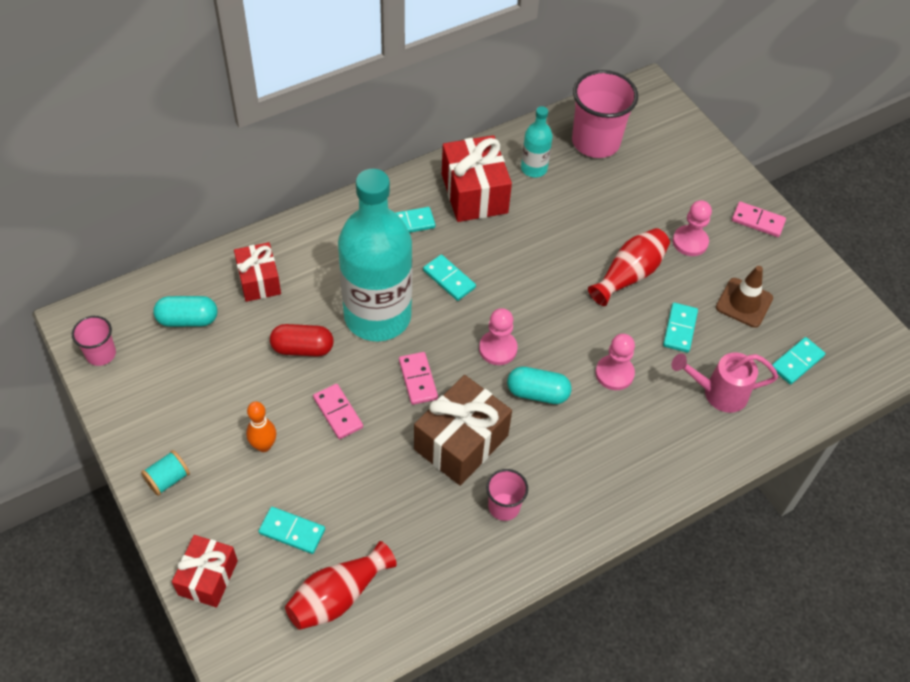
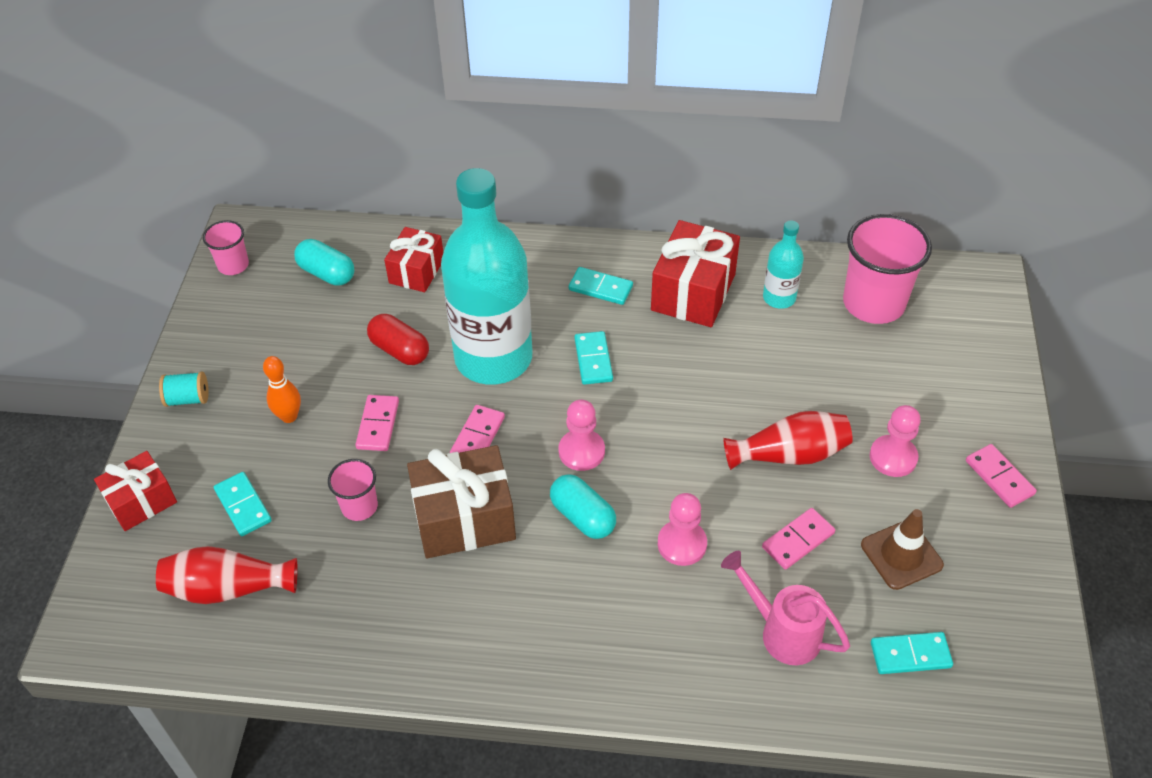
camera: 40 degrees right, 5 degrees down
(504, 507) = (449, 605): pink cup -> pink cup (359, 506)
(680, 329) = (798, 540): turquoise domino -> pink domino

